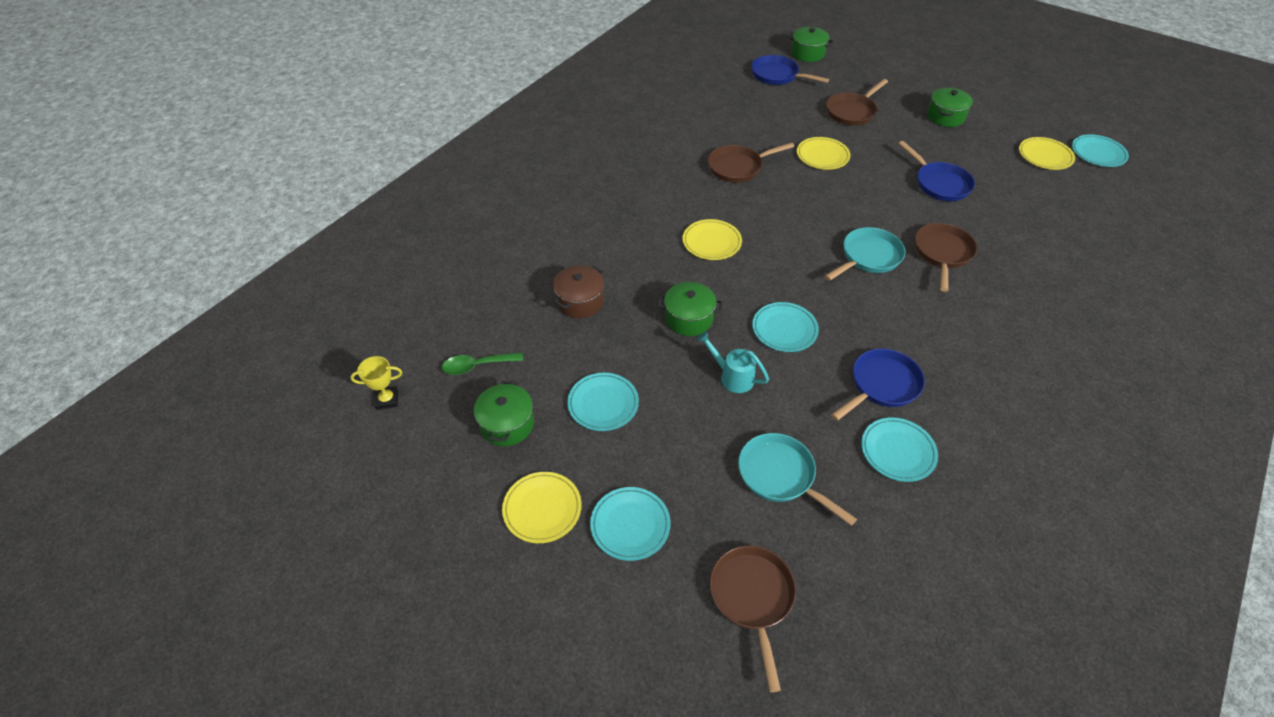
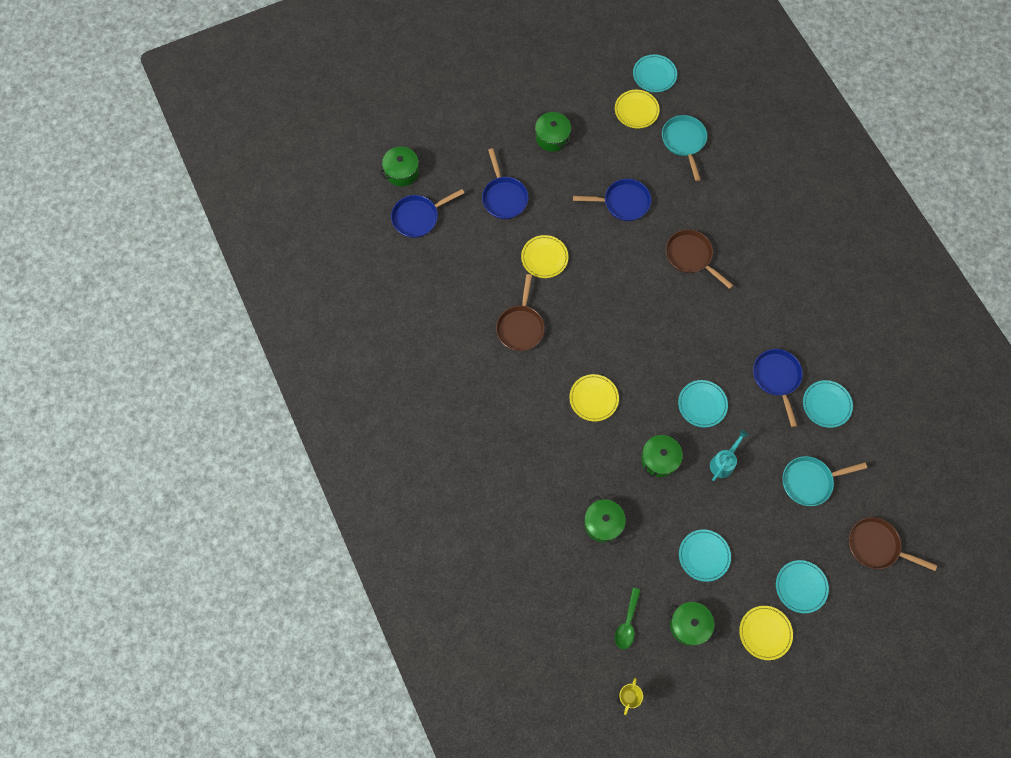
camera: 60 degrees left, 20 degrees up
(580, 301) = (603, 523): brown pot -> green pot
(732, 377) = (724, 462): turquoise watering can -> turquoise watering can turned 150 degrees clockwise
(852, 112) = (504, 197): brown pan -> blue pan
(868, 257) = (667, 305): turquoise pan -> turquoise pan (684, 142)

